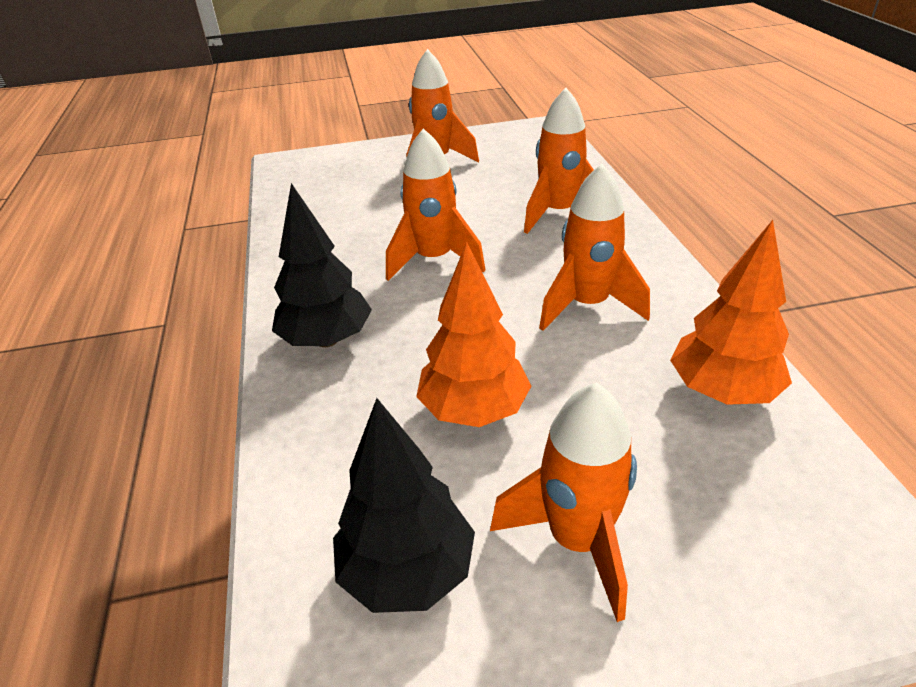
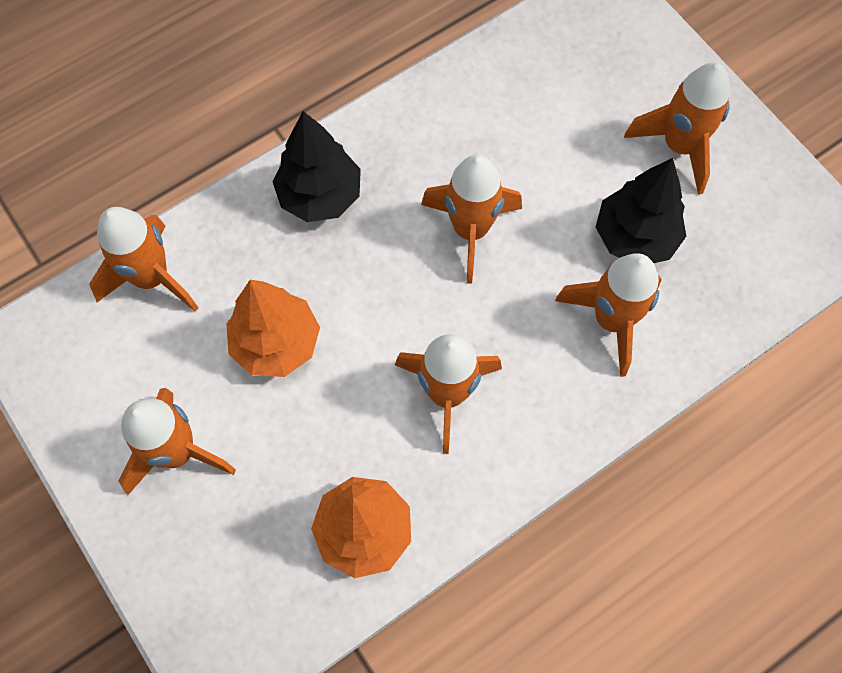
camera: 65 degrees right, 30 degrees up
(317, 508) = (152, 278): none -> orange rocket
(407, 571) = (122, 355): black tree -> black tree (635, 237)

